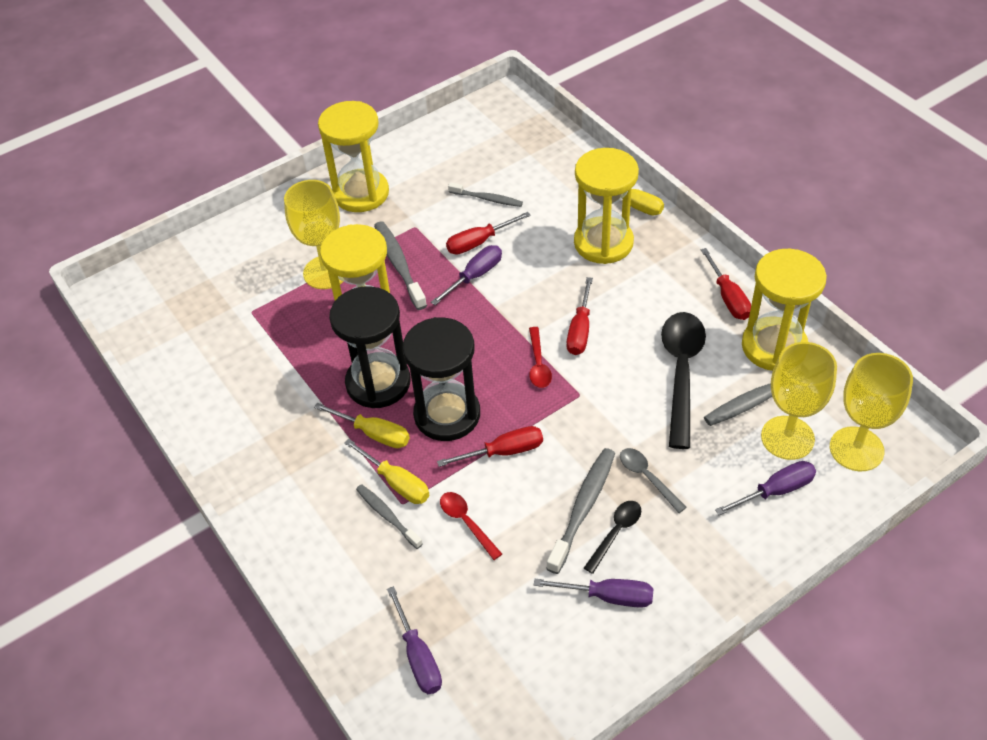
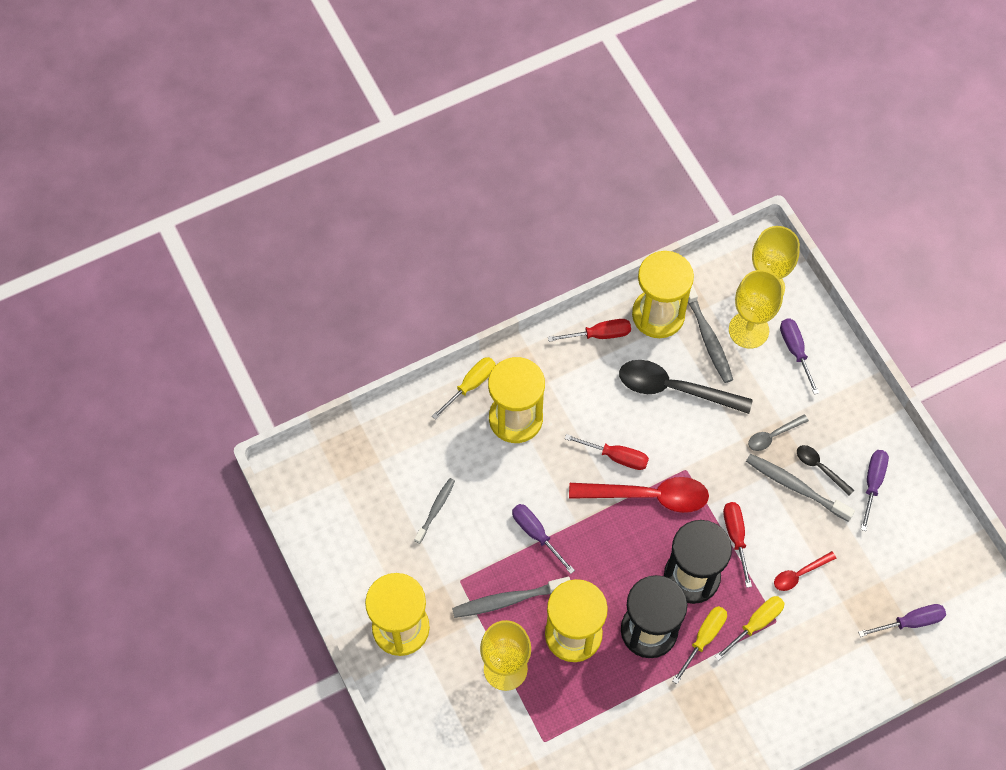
camera: 85 degrees left, 15 degrees up
(387, 516) = (787, 634): grey toothbrush -> none
(479, 242) = (493, 525): red screwdriver -> none
(538, 364) = (648, 496): red spoon -> red spoon, size x1.99

